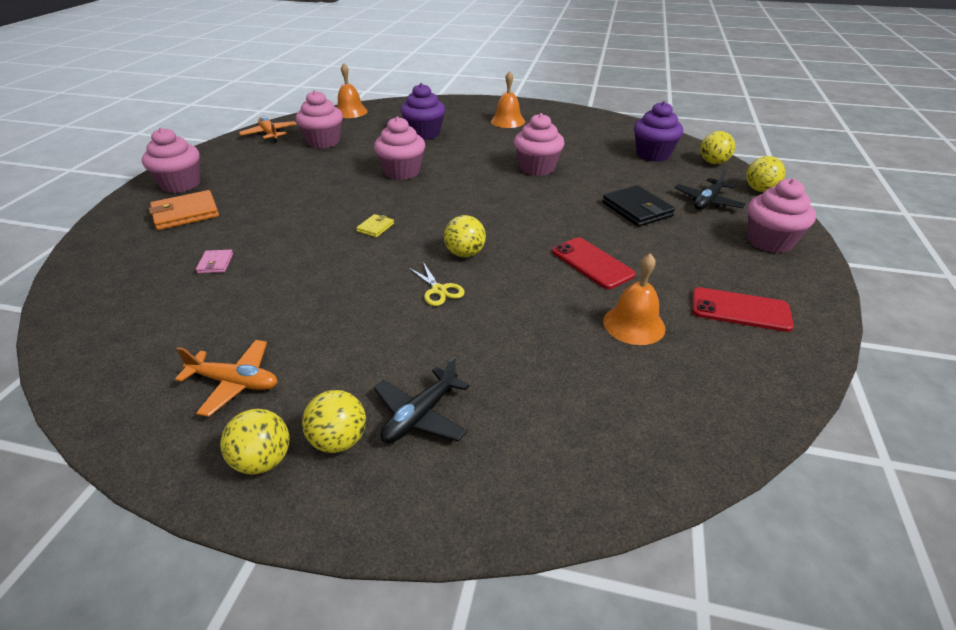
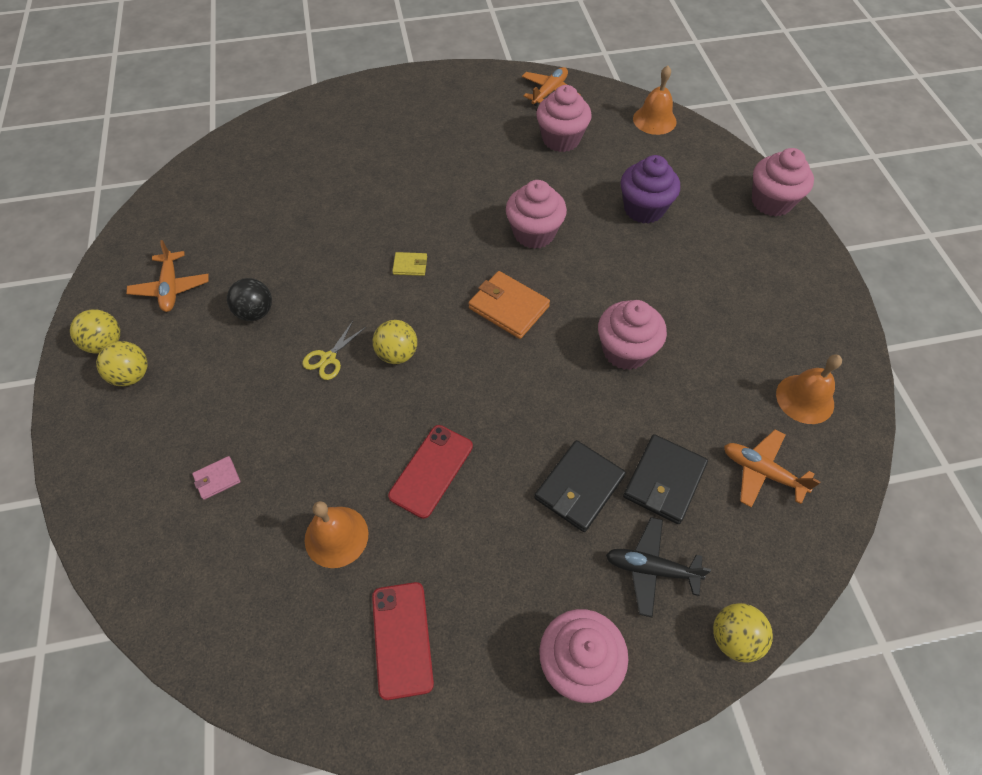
camera: 65 degrees right, 20 degrees up
(181, 184) = (412, 97): pink cupcake -> pink cupcake (771, 202)
(186, 213) = (367, 130): orange wallet -> orange wallet (509, 307)
(215, 263) = (303, 193): pink wallet -> pink wallet (217, 479)
(339, 324) = (255, 312): none -> black ball
(420, 415) = (168, 413): black plane -> none
(507, 121) = (747, 272): orange bell -> orange bell (805, 399)
(645, 182) = (664, 480): none -> black wallet
(653, 154) = (761, 472): purple cupcake -> orange plane
(713, 163) = (790, 559): yellow ball -> none

